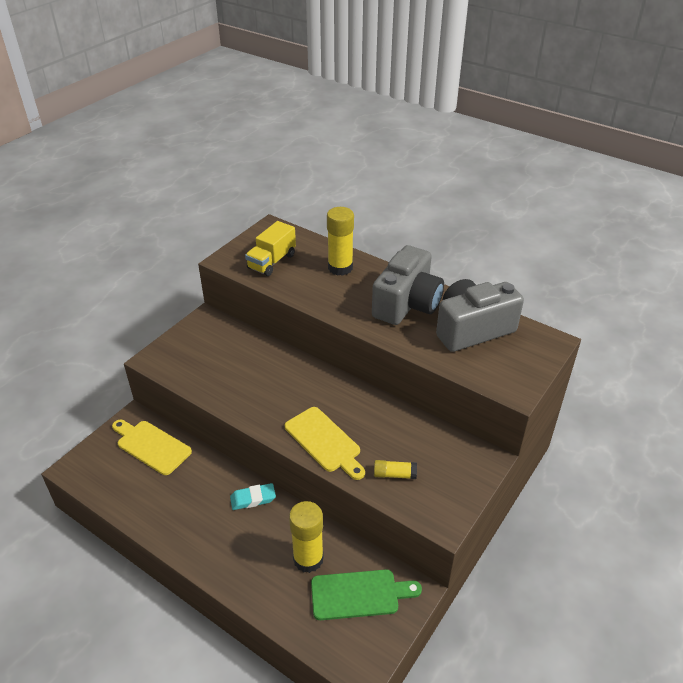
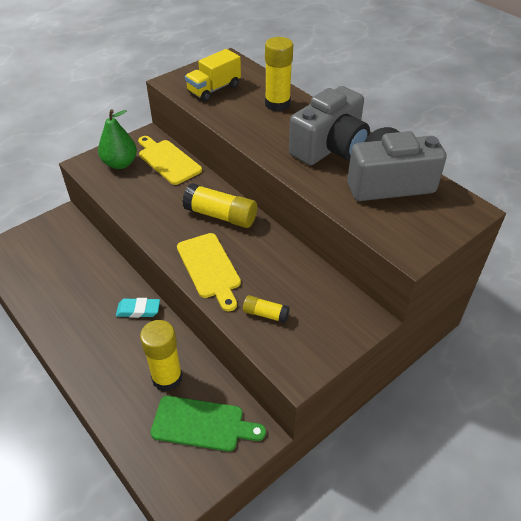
camera: 15 degrees right, 5 degrees up
(151, 446) = (68, 244): yellow cutting board -> yellow cutting board (168, 161)
(190, 352) = (120, 163): none -> green pear
(314, 387) = (221, 215): none -> yellow glue stick

